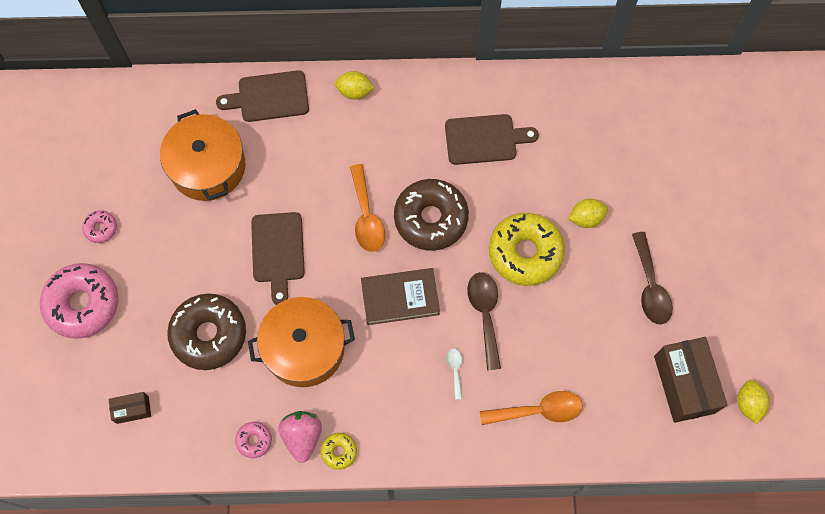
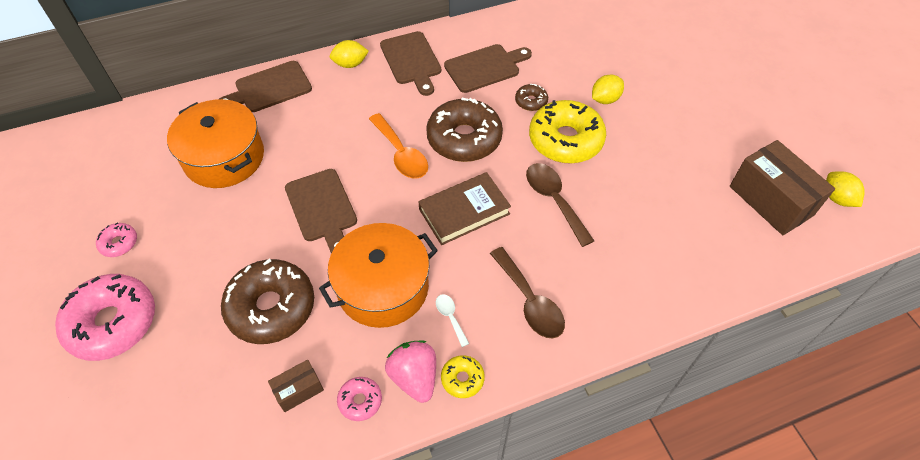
camera: 20 degrees left, 15 degrees down
(132, 409) = (201, 417): brown box -> brown box (299, 390)
(415, 107) = (411, 61): none -> brown cutting board
(455, 370) = (549, 258): white spoon -> white spoon (450, 317)
(512, 196) = (531, 101): none -> brown donut
(538, 411) = (650, 268): orange spoon -> none
(650, 286) = (691, 133): brown spoon -> brown spoon (529, 301)

